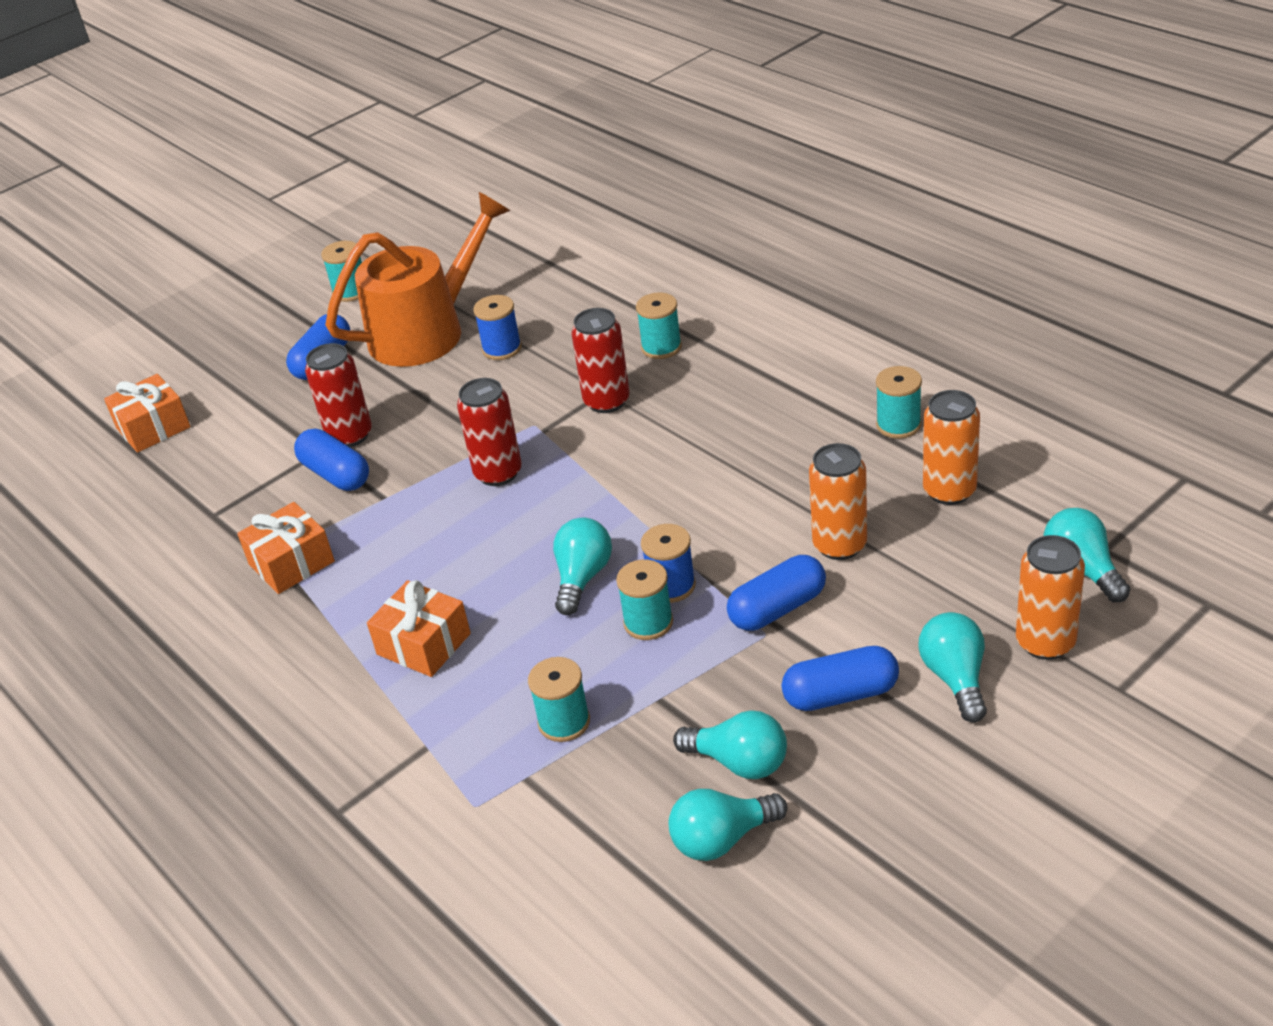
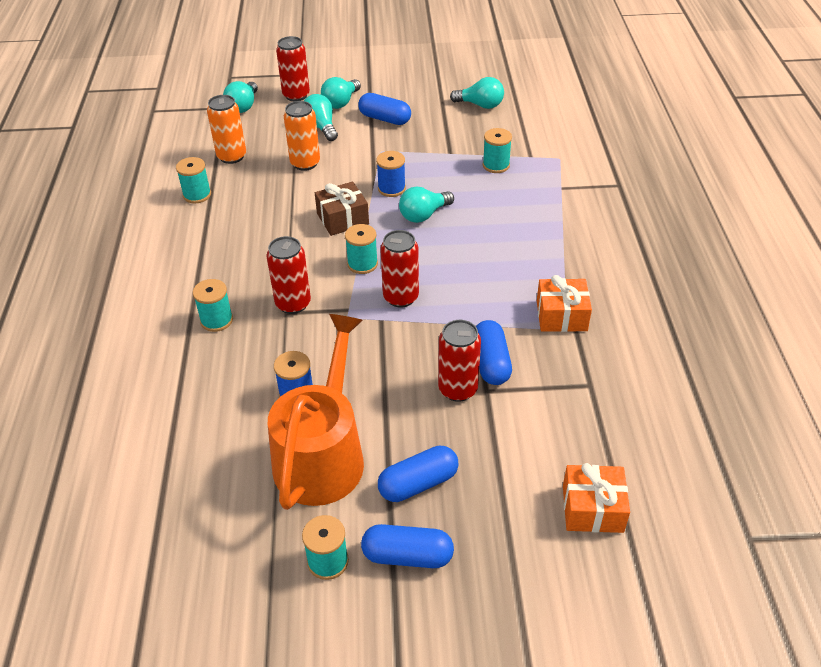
camera: 145 degrees left, 5 degrees up
(424, 644) = (526, 229): orange gift -> none
(426, 331) = (322, 455): orange watering can -> orange watering can turned 105 degrees clockwise
(648, 622) = (419, 180): turquoise spool -> turquoise spool (362, 264)
(679, 509) = (342, 219): none -> brown gift
(739, 762) = (447, 120): turquoise light bulb -> turquoise light bulb (321, 127)
(777, 608) = (364, 156): blue capsule -> blue capsule (407, 556)
(1045, 642) = (296, 95): orange can -> red can

